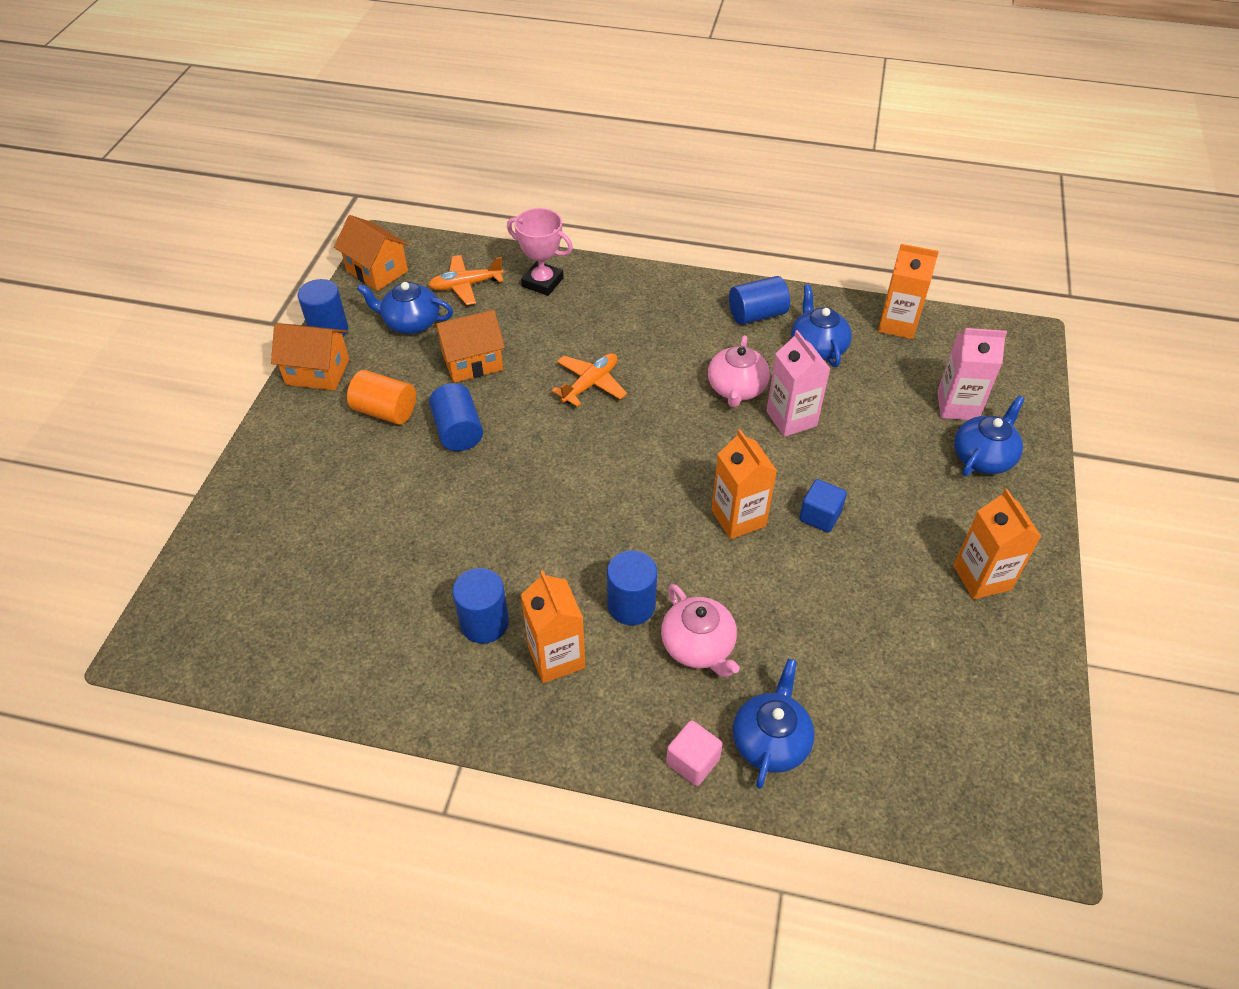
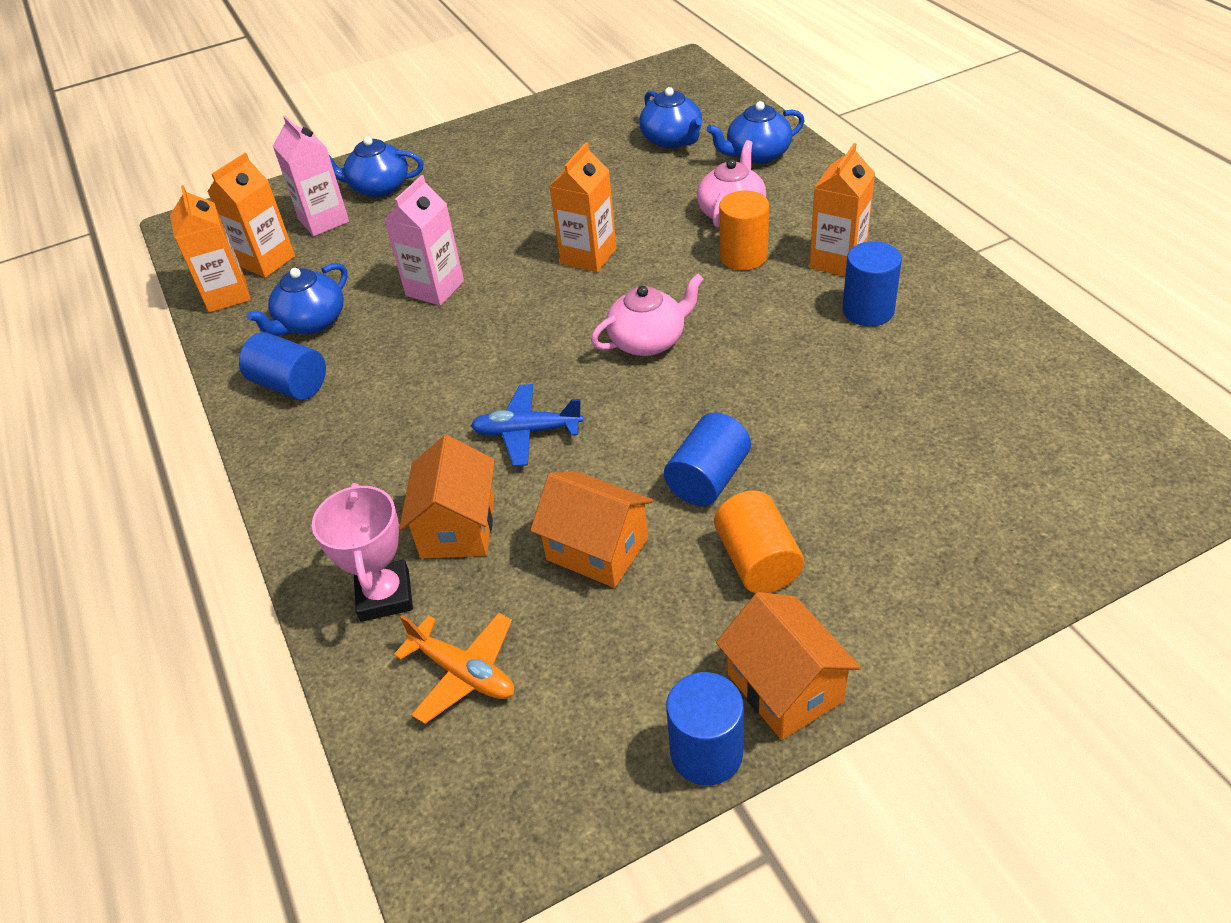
camera: 125 degrees left, 5 degrees down
(377, 271) = (531, 817): orange house -> orange house (458, 527)
(411, 322) = (595, 669): blue teapot -> blue teapot (672, 140)
(590, 384) = (527, 432): orange plane -> blue plane
(631, 605) = (743, 256): blue cylinder -> orange cylinder
(692, 761) = (816, 171): pink cube -> none
(736, 389) = (427, 337): pink teapot -> pink teapot (648, 341)
(820, 516) = (536, 224): blue cube -> none
(982, 577) = (510, 144): orange carton -> orange carton (267, 261)

